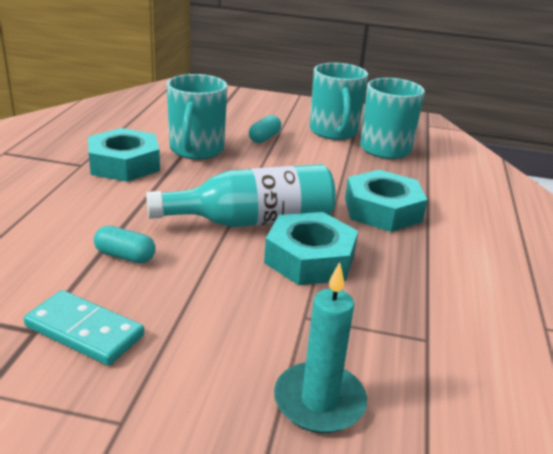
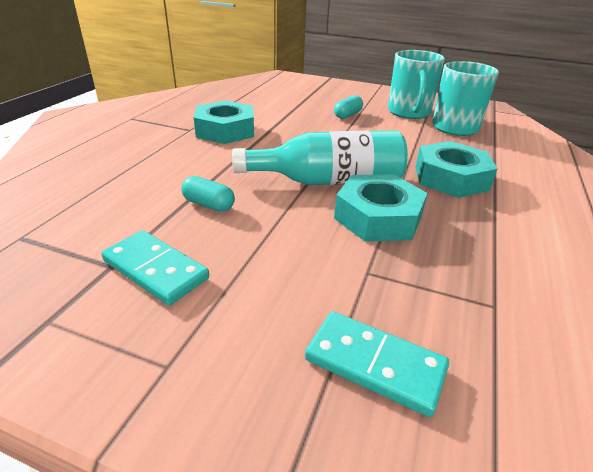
camera: 10 degrees right, 5 degrees up
(196, 150) = (288, 122): turquoise mug -> none
(319, 401) = (375, 364): turquoise candle -> turquoise domino

